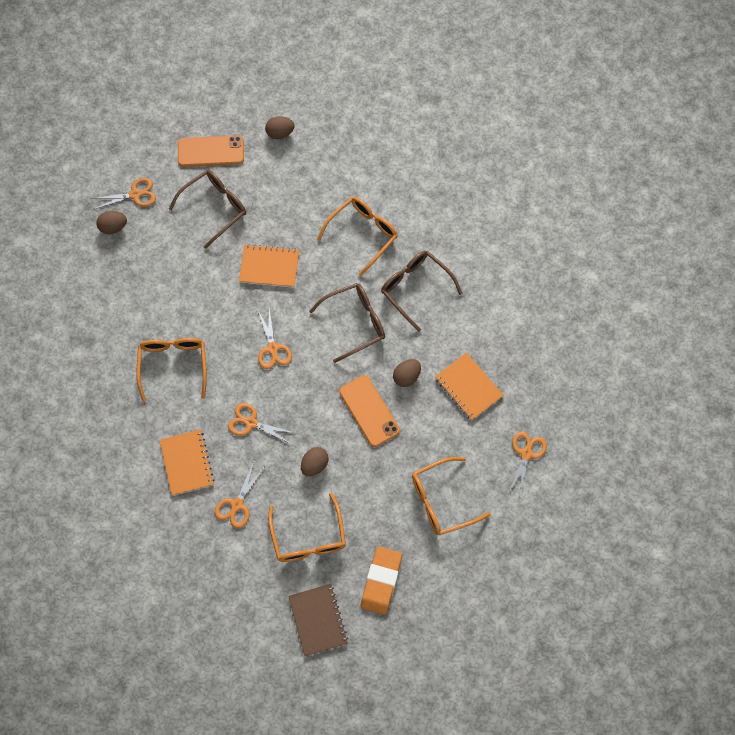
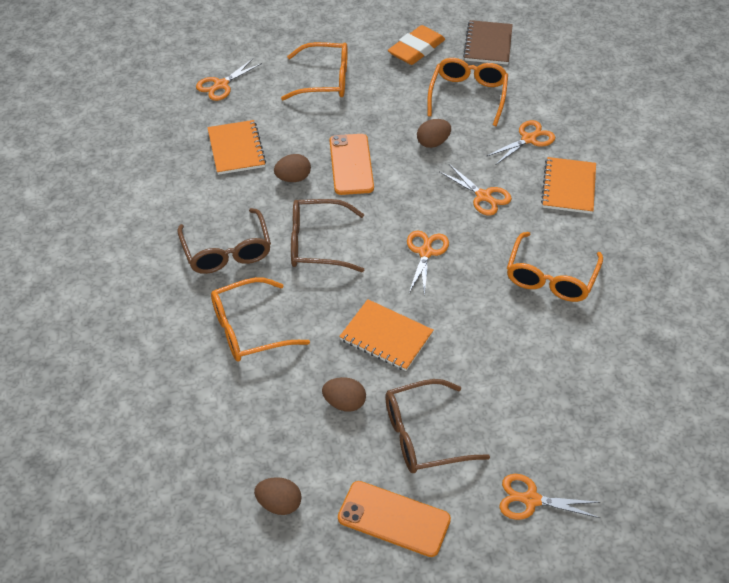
camera: 155 degrees left, 20 degrees down
(113, 227) = (577, 466): brown egg -> brown egg (344, 403)

